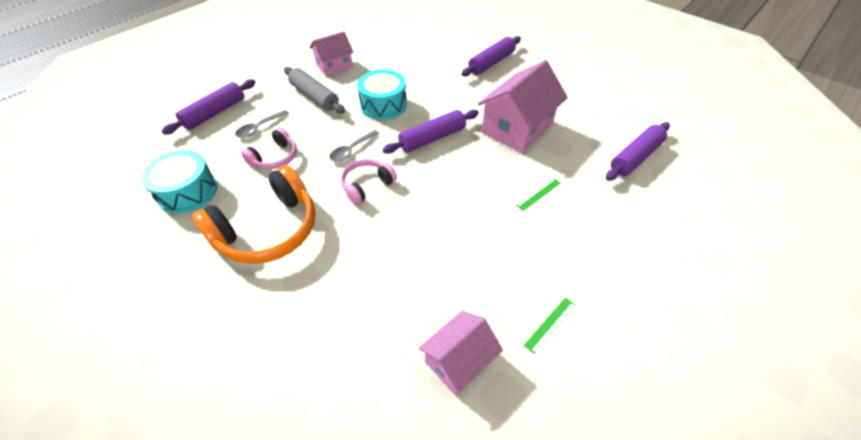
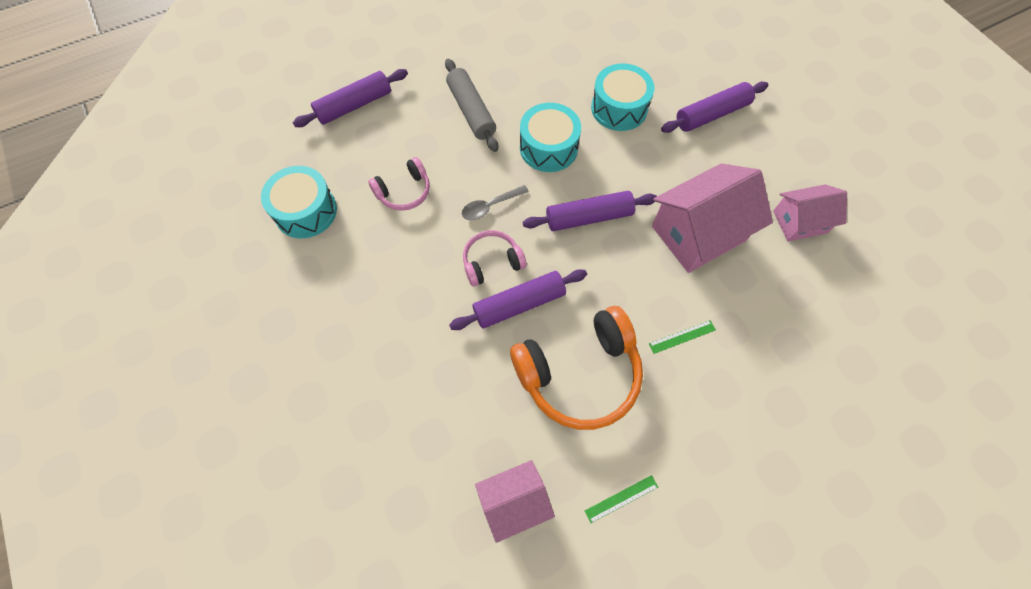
camera: 20 degrees right, 15 degrees up
(259, 128) = (397, 142): grey spoon -> none
(268, 230) = (374, 287): orange headphones -> orange headphones (579, 374)
(334, 66) = (509, 65): pink house -> pink house (800, 222)
(426, 72) = (619, 108): none -> turquoise drum
(635, 157) = (829, 324): purple rolling pin -> purple rolling pin (519, 304)

